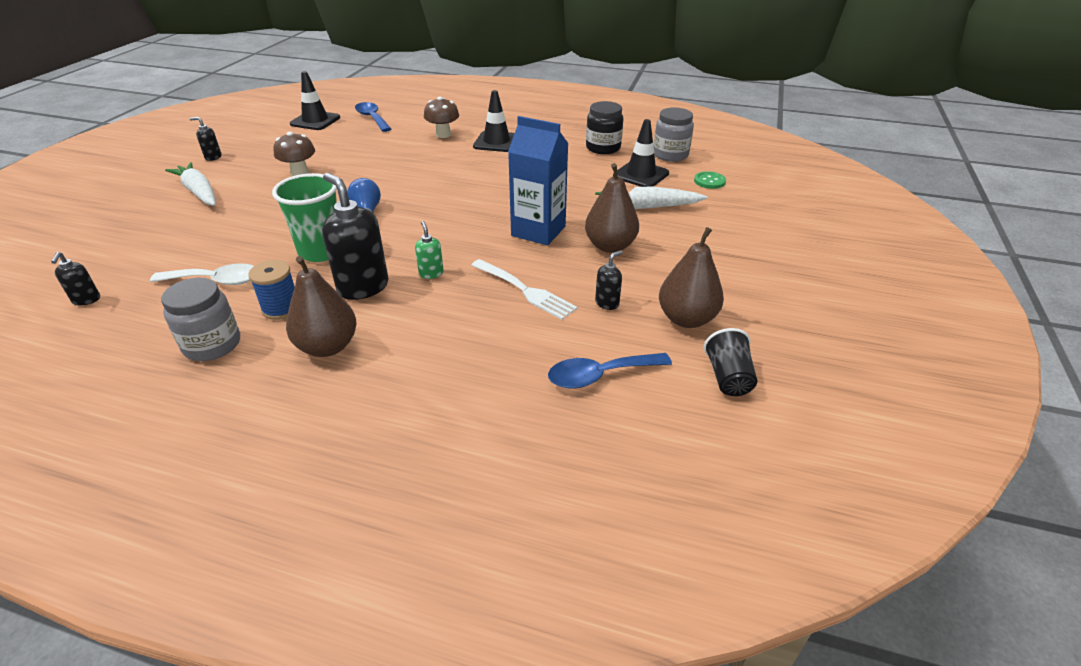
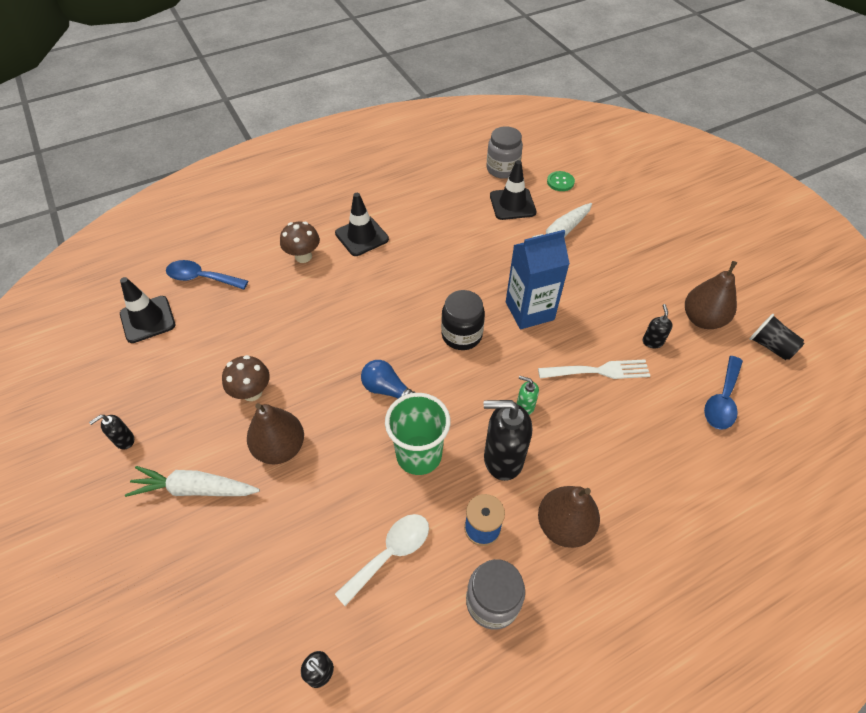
camera: 45 degrees left, 15 degrees up
(603, 148) = (449, 191): black jar -> black jar (461, 335)
(610, 246) = (588, 290): brown pear -> brown pear (280, 448)

